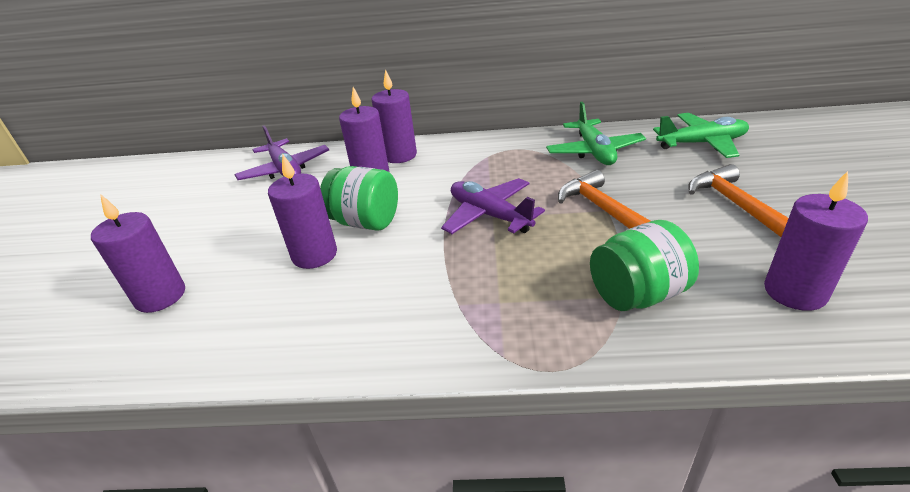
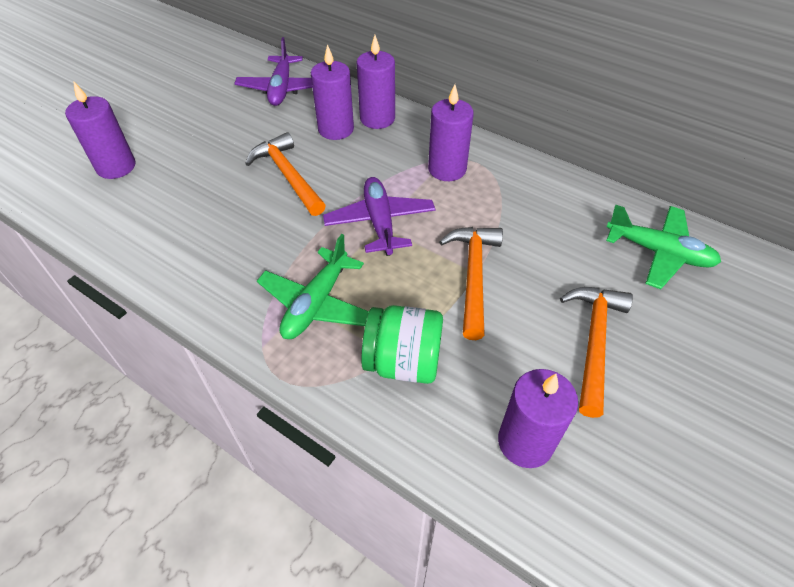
camera: 30 degrees right, 15 degrees up
(314, 255) = (229, 187): purple candle -> purple candle (447, 169)
(365, 222) = (288, 176): green jar -> orange hammer
(594, 151) = (543, 204): green plane -> green plane (316, 303)

